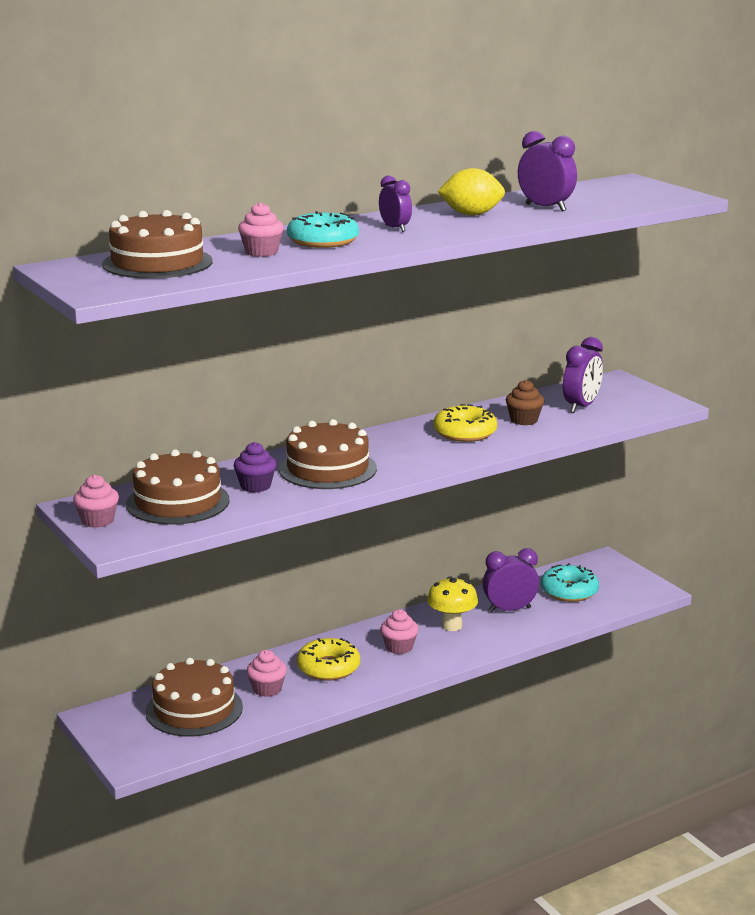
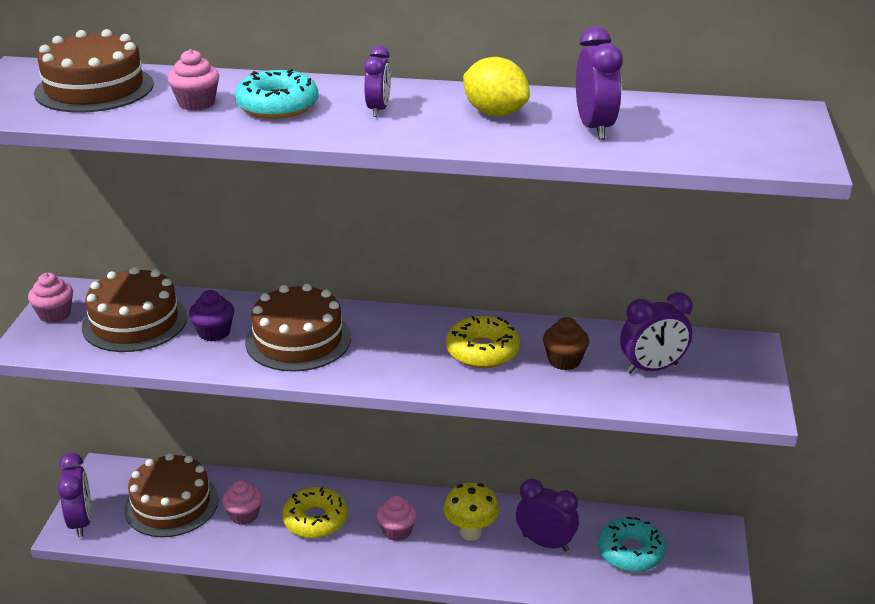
camera: 40 degrees right, 10 degrees up
(132, 753) = (81, 522): none -> purple clock

